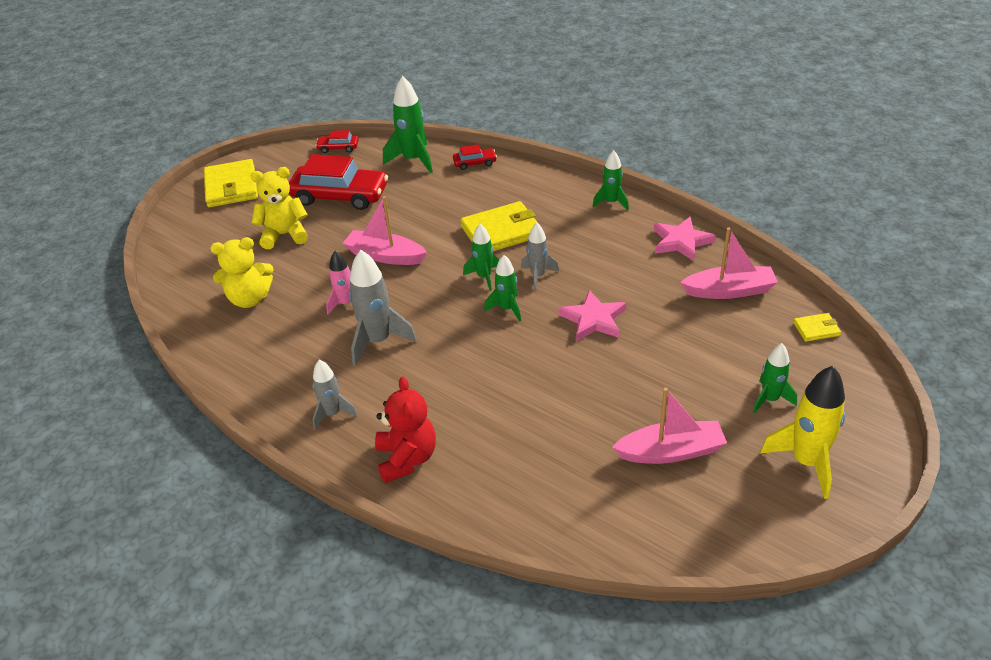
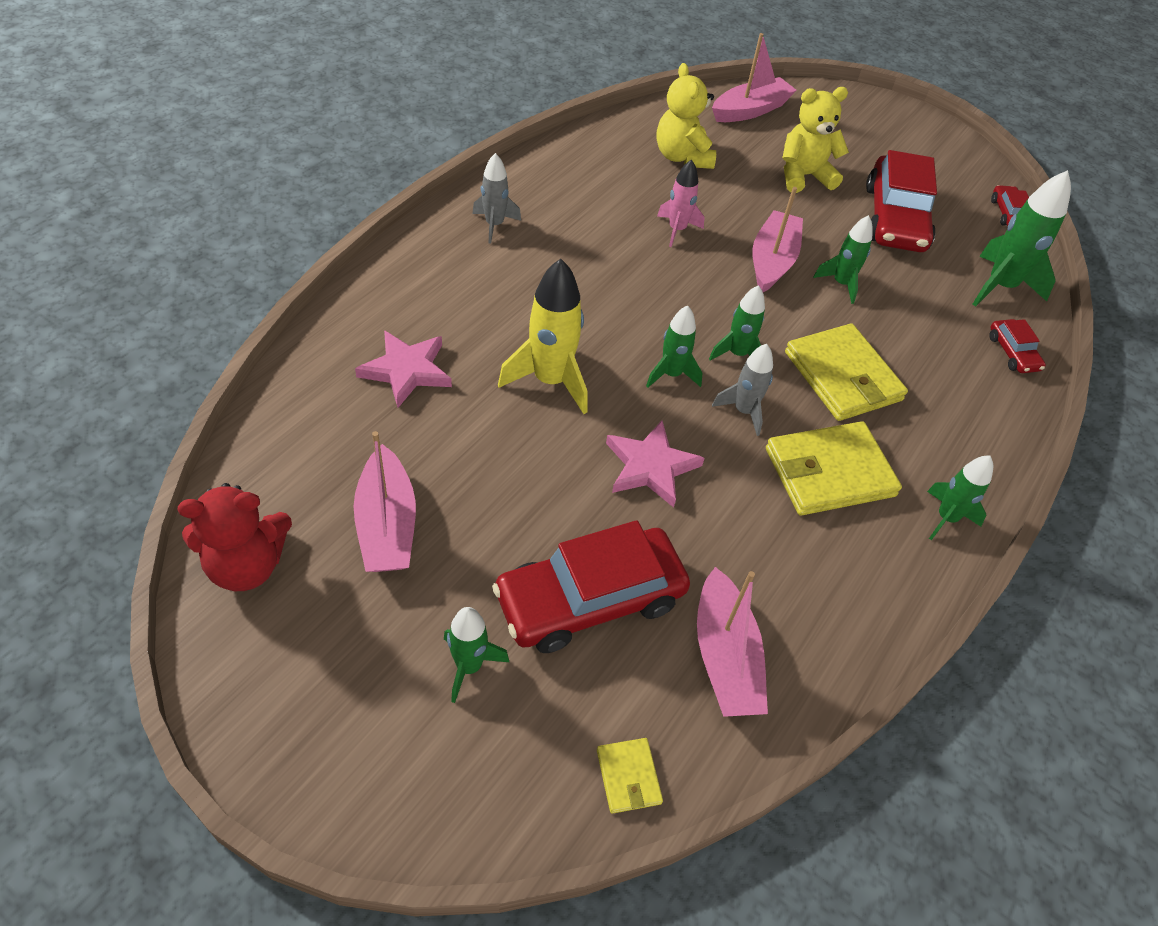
camera: 80 degrees right, 10 degrees up
(189, 258) = (750, 110): none -> pink boat
(231, 187) = (893, 129): yellow wallet -> yellow wallet (829, 472)
(284, 235) = (803, 176): yellow teddy bear -> yellow teddy bear turned 90 degrees counterclockwise
(378, 341) = (609, 257): grey rocket -> none
(407, 459) = (419, 281): red teddy bear -> red teddy bear (247, 565)
(410, 226) = (841, 284): none -> green rocket
(681, 241) = (851, 605): pink star -> pink star (406, 371)
(706, 346) = (590, 599): none -> red car
(806, 462) = (337, 689): yellow rocket -> yellow rocket (550, 381)

